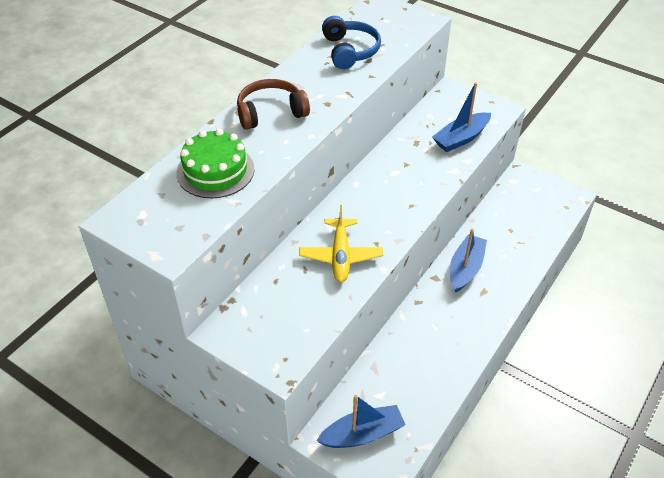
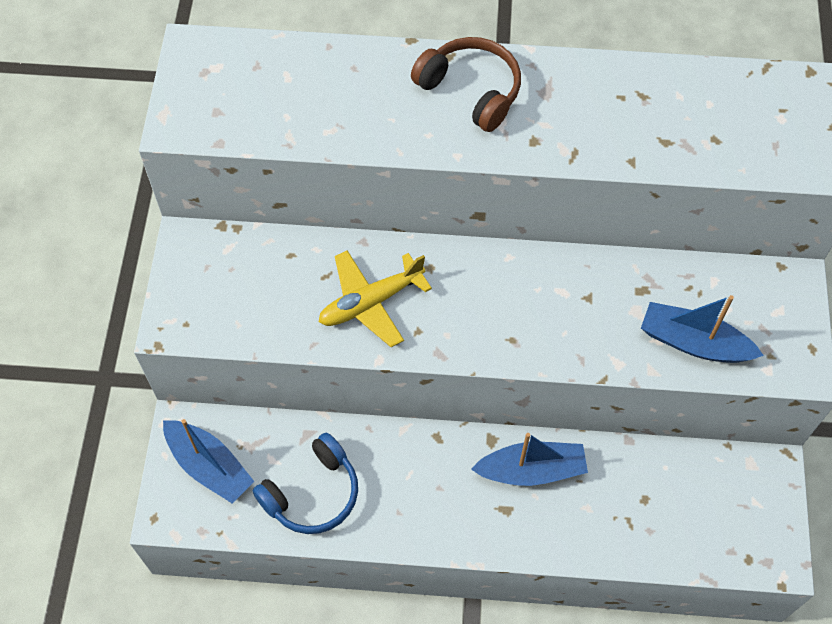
camera: 60 degrees right, 15 degrees up
(215, 171) = (327, 93): green cake -> none
(350, 51) = (669, 110): blue headphones -> blue headphones (312, 493)

